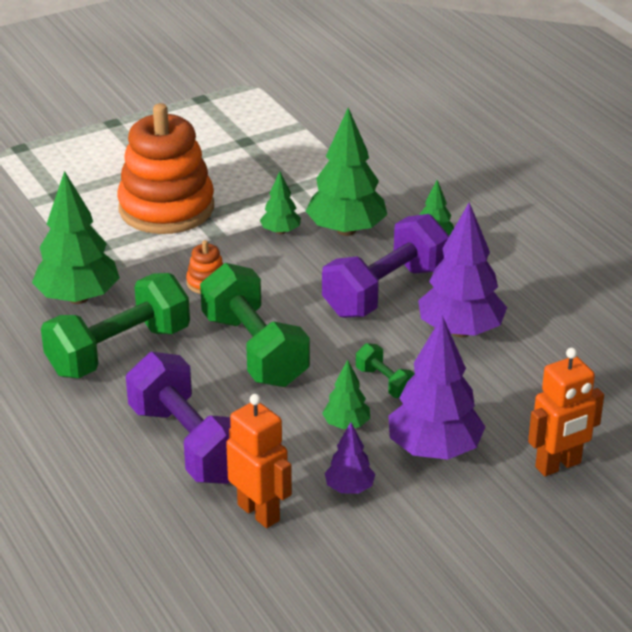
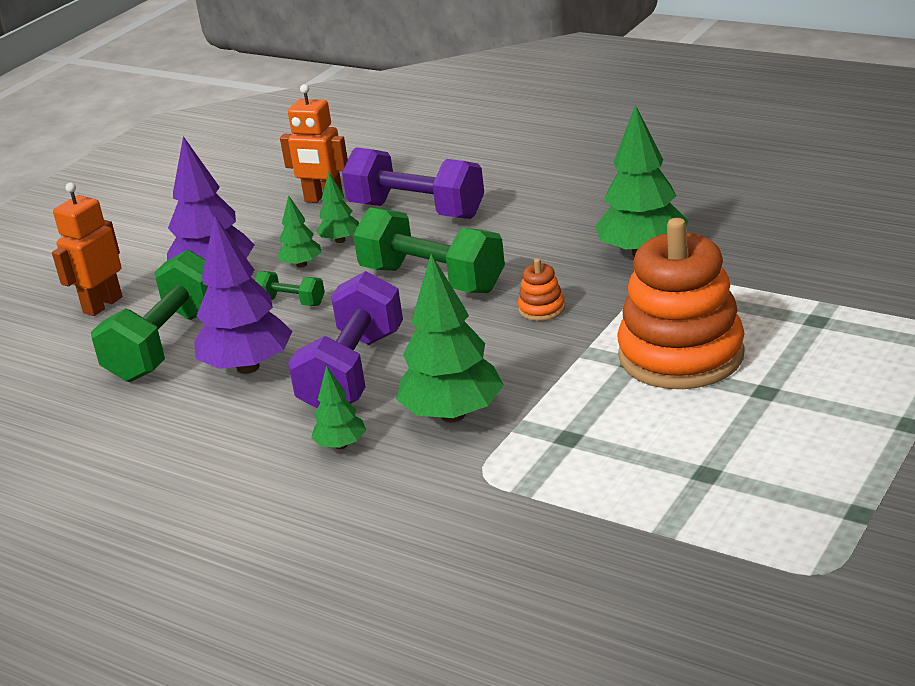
camera: 155 degrees right, 5 degrees down
(119, 351) = (549, 235): green dumbbell -> green dumbbell (167, 344)
(280, 231) = (525, 383): green tree -> green tree (340, 240)
(349, 488) = (267, 233): purple tree -> none

